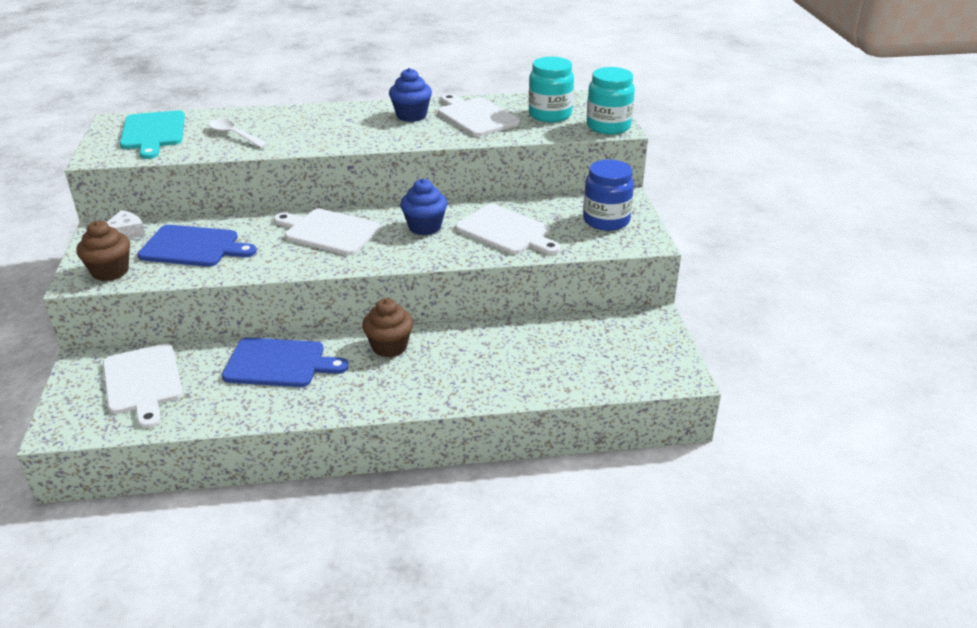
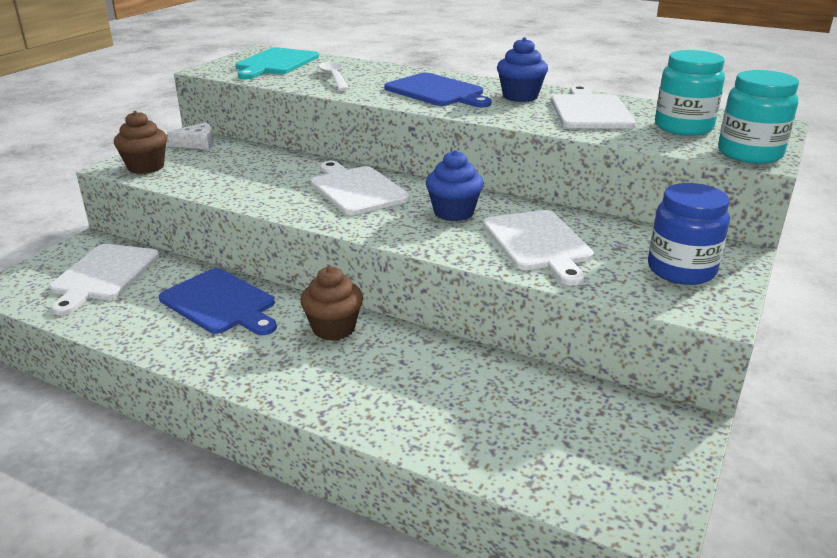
camera: 35 degrees right, 5 degrees down
(193, 247) = (230, 168): blue cutting board -> blue cutting board (437, 92)

